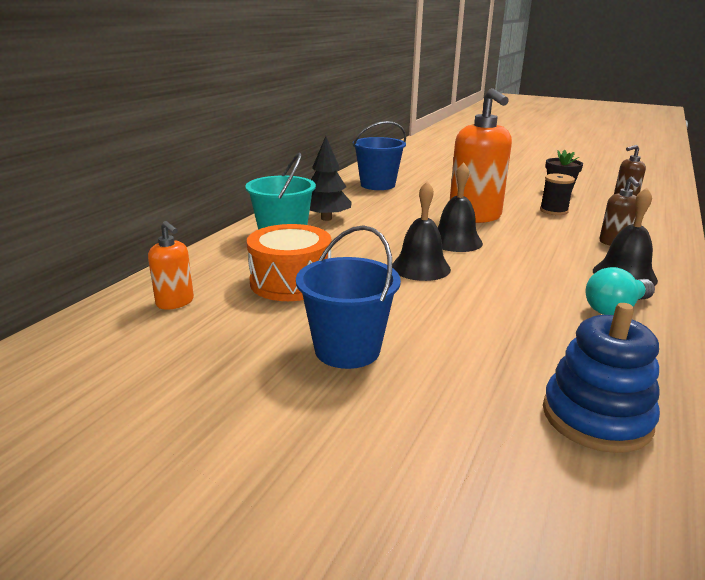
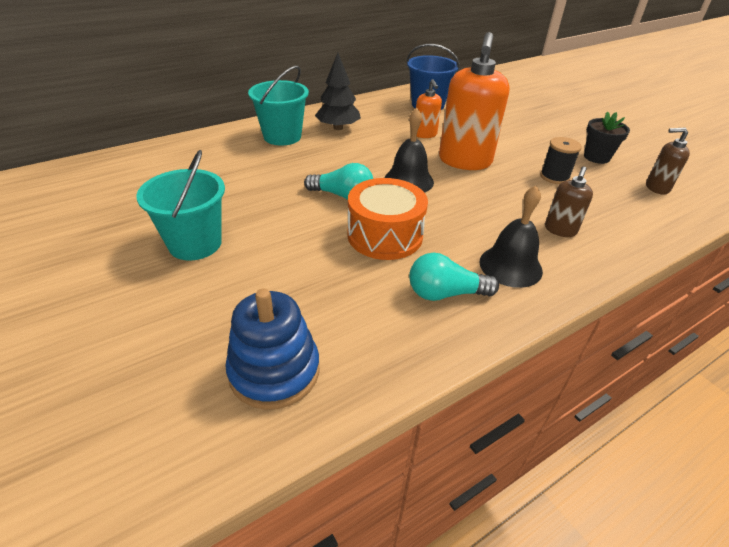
camera: 30 degrees right, 15 degrees up
(175, 302) = (149, 168): orange soap dispenser -> orange soap dispenser (425, 134)
(291, 282) = (235, 176): orange drum -> orange drum (385, 235)
(347, 350) = (195, 243): blue bucket -> turquoise bucket
(420, 267) = (343, 196): black bell -> turquoise light bulb

